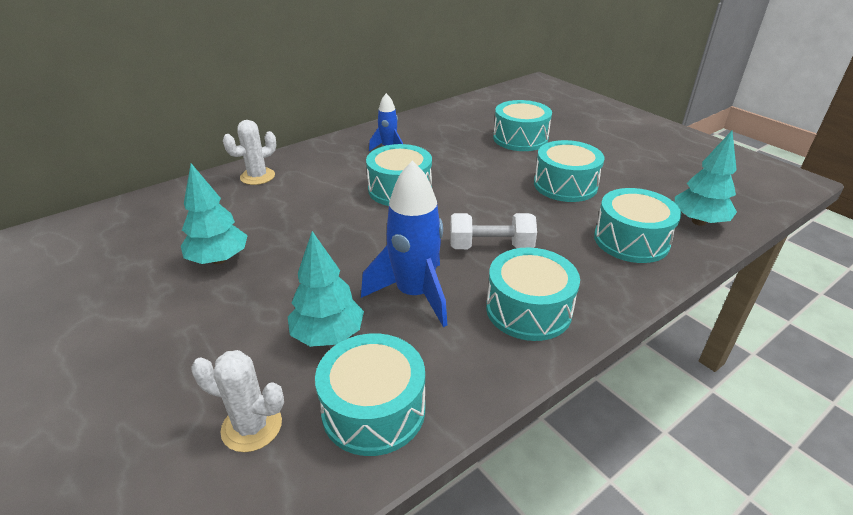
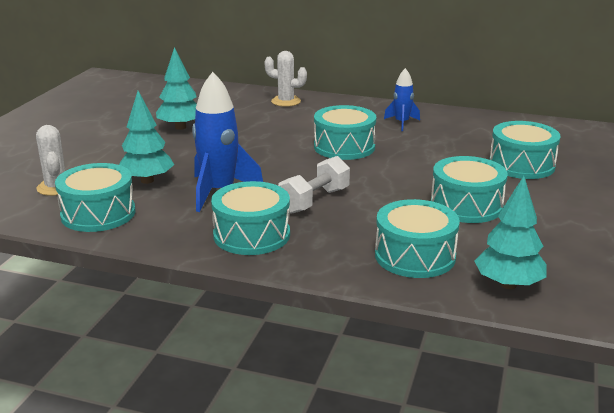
camera: 55 degrees right, 10 degrees down
(491, 247) = (314, 201): white dumbbell -> white dumbbell turned 75 degrees clockwise

